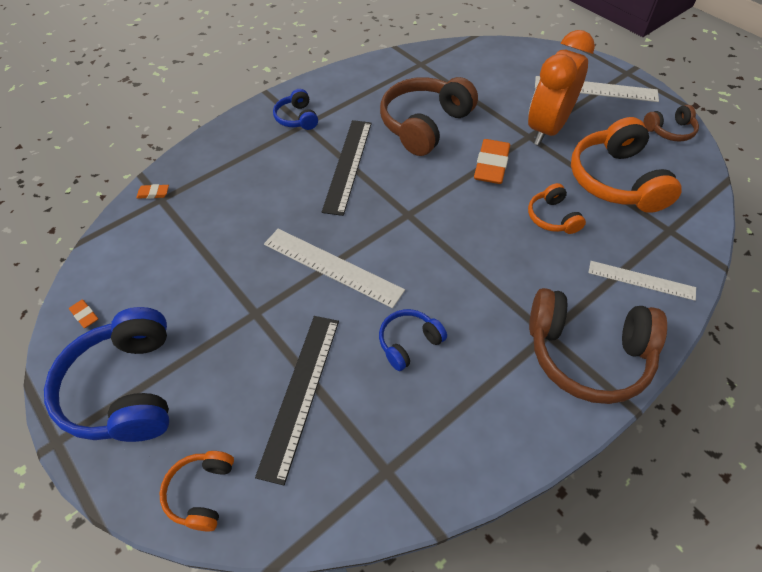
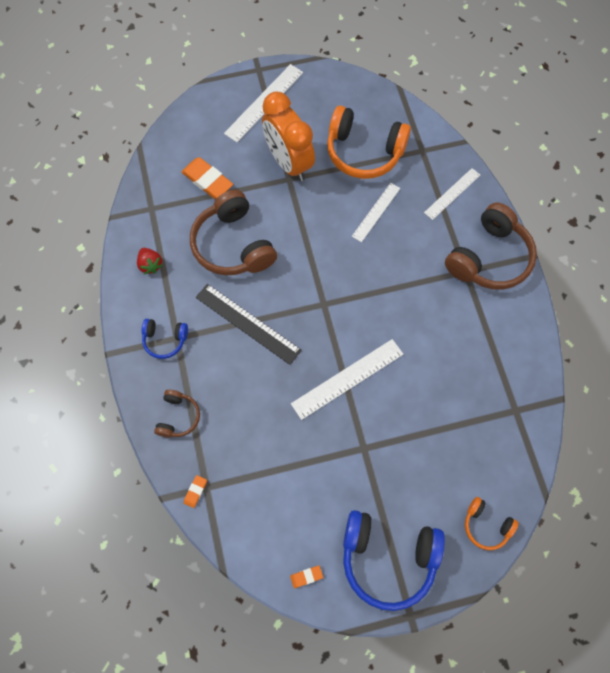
camera: 65 degrees left, 15 degrees up
(300, 393) = (442, 440): black ruler -> none
(365, 83) = (150, 265): none -> red strawberry
(409, 343) = (435, 356): blue headphones -> none
(491, 165) = (305, 222): orange eraser -> orange eraser (207, 180)
(552, 217) = (376, 212): orange headphones -> white ruler
(669, 131) = (336, 87): brown headphones -> brown headphones (178, 417)

